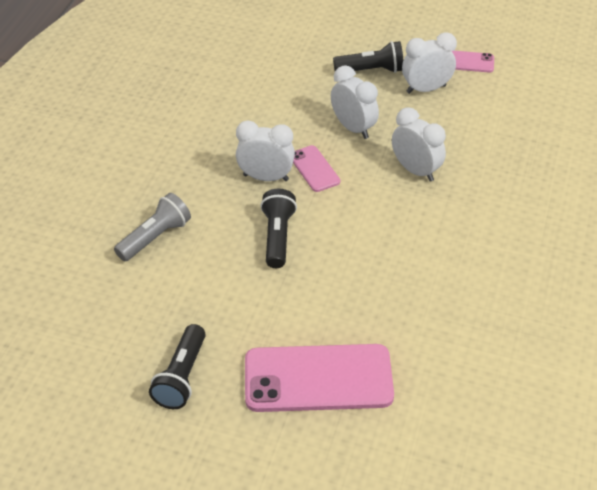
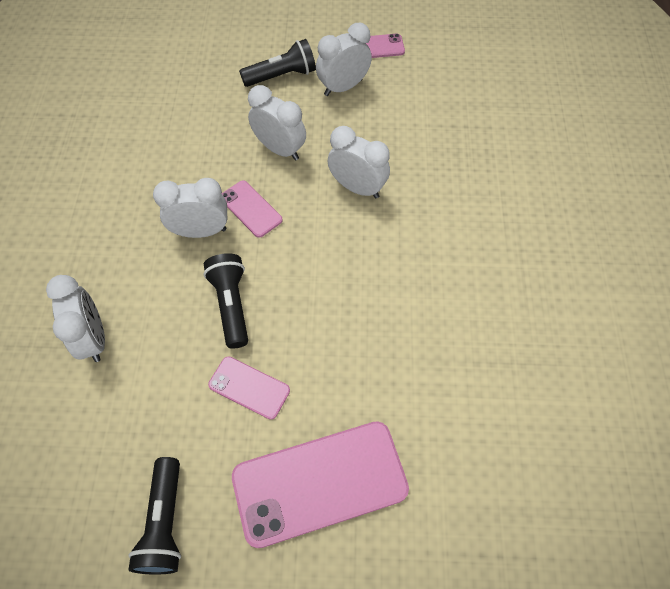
camera: 15 degrees left, 15 degrees up
(155, 237) = (94, 338): grey flashlight -> white clock
(276, 299) = (249, 387): none -> pink phone

